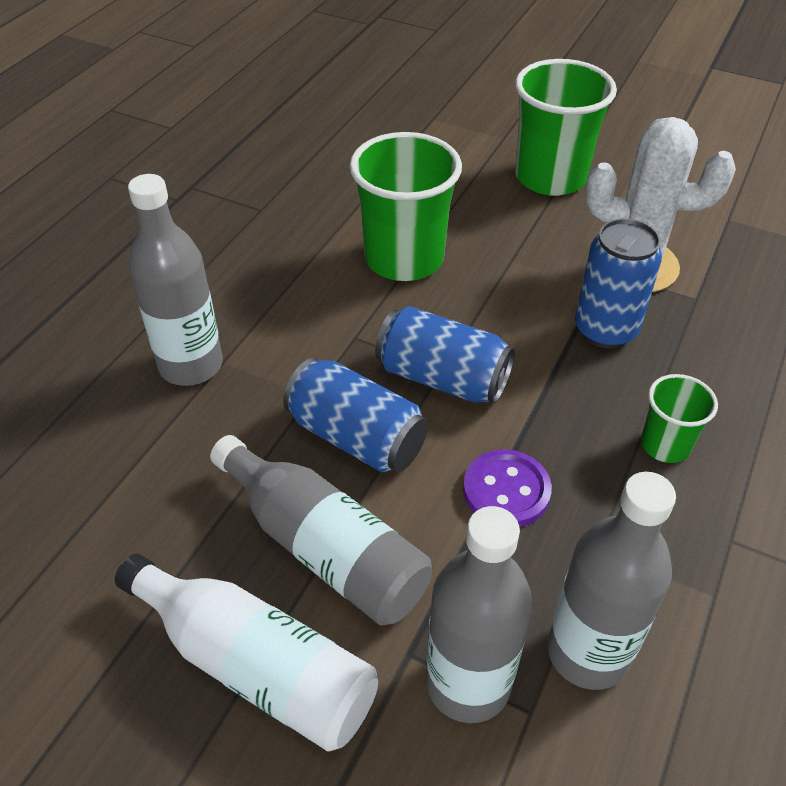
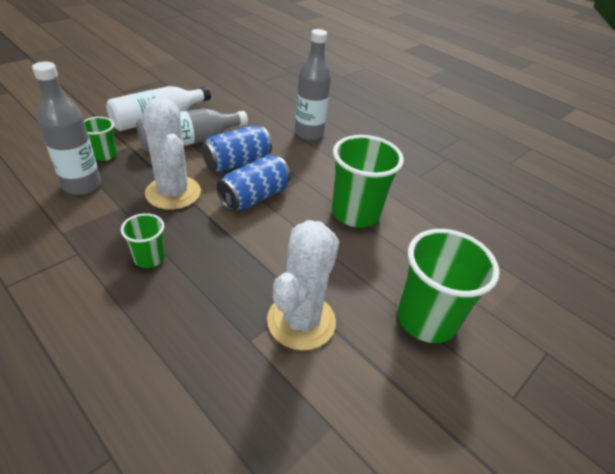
camera: 105 degrees right, 5 degrees down
(468, 683) = (104, 155): grey bottle -> green cup
(506, 490) = (173, 193): purple button -> white cactus
(605, 330) = (248, 274): blue can -> none

